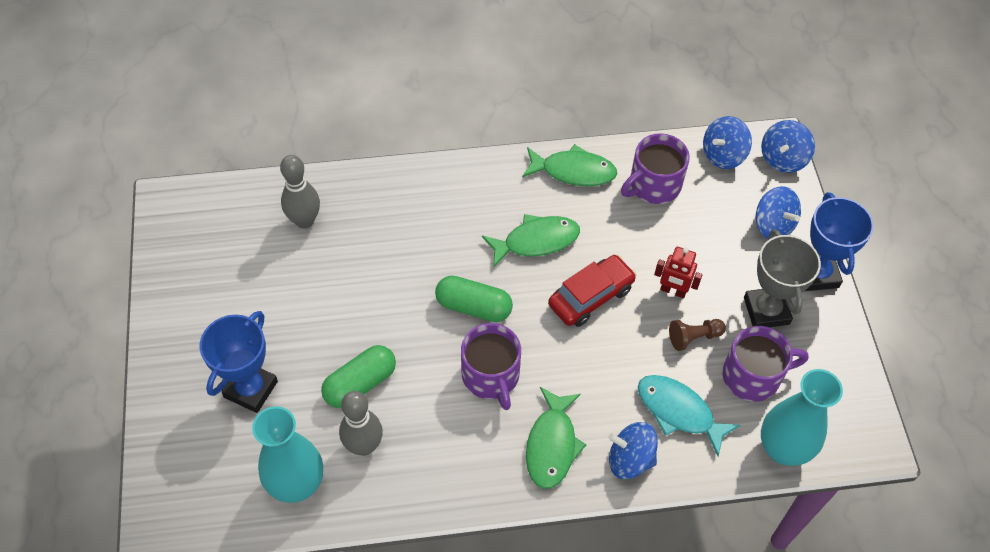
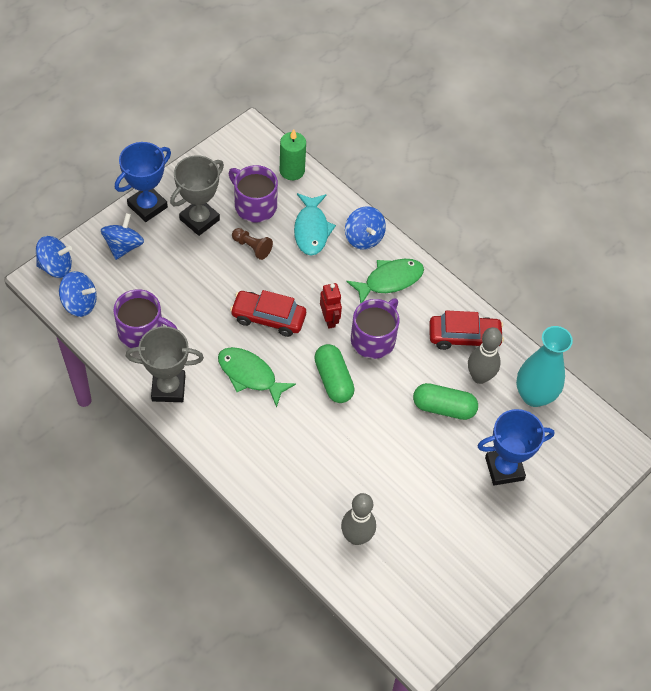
camera: 130 degrees left, 0 degrees up
(422, 468) = (464, 337): none -> red car
(573, 171) = (168, 388): green fish -> grey trophy
(673, 291) = (225, 275): red robot -> red robot (329, 319)
(783, 449) = (292, 170): turquoise vase -> green candle

